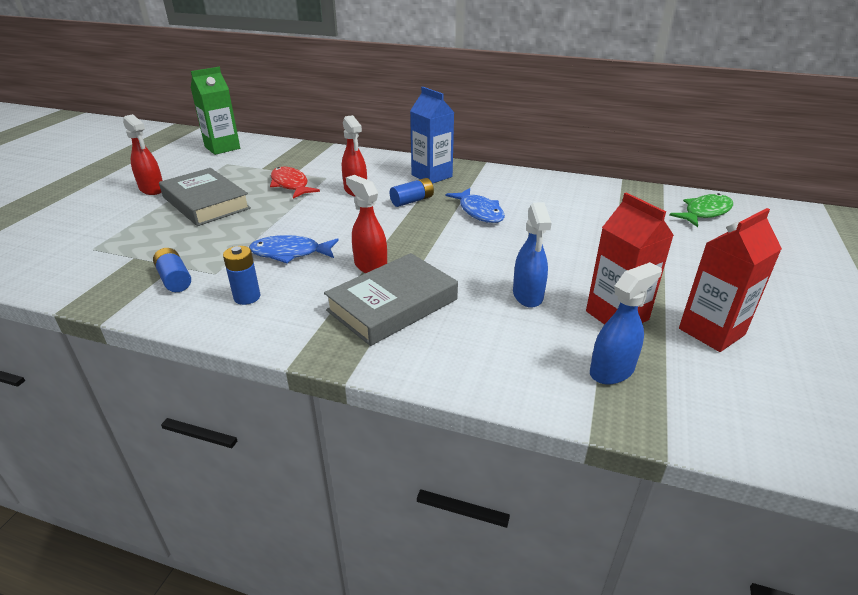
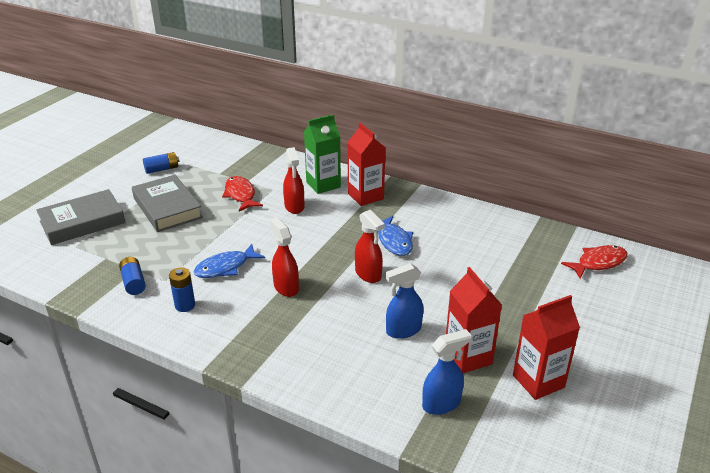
camera: 10 degrees right, 0 degrees up
(152, 189) = (126, 189): red spray bottle -> red spray bottle (368, 274)
(222, 148) = (190, 146): green carton -> green carton (323, 184)
(290, 253) = (225, 267): blue fish -> blue fish turned 45 degrees counterclockwise
(393, 305) = (293, 326): grey book -> grey book (82, 222)
(412, 201) = (340, 223): blue battery -> blue battery (162, 169)
(431, 176) = (365, 196): blue carton -> red carton
(527, 296) = (403, 330): blue spray bottle -> blue spray bottle turned 60 degrees clockwise
(705, 212) = (598, 263): green fish -> red fish

